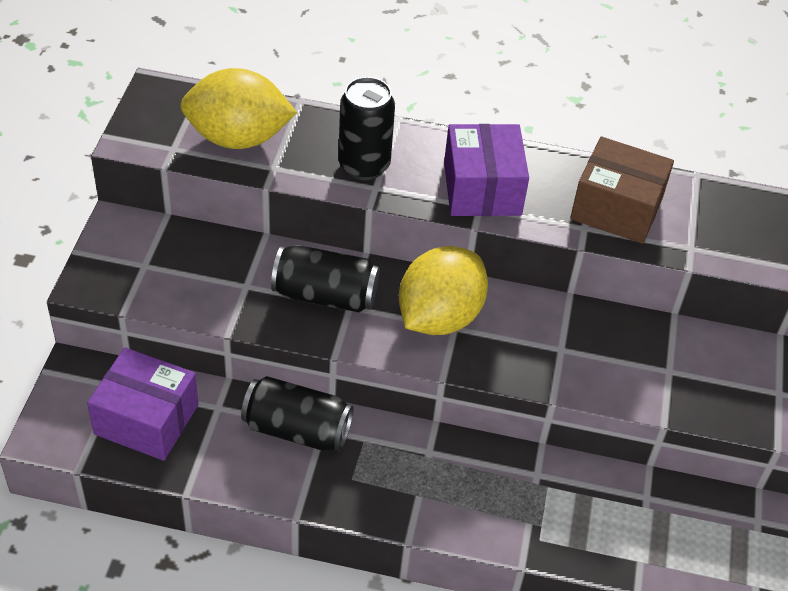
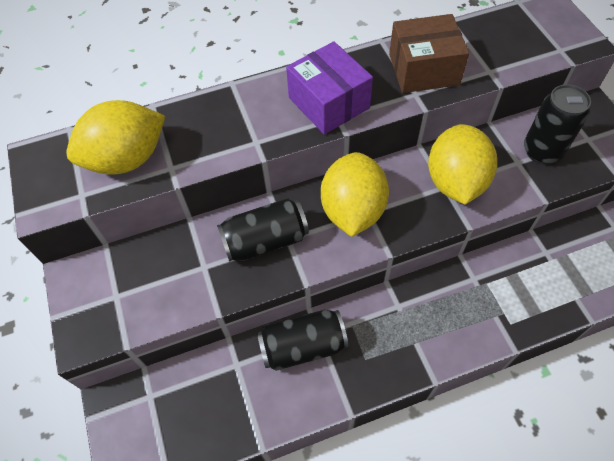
camera: 25 degrees left, 10 degrees up
(146, 419) = (192, 408): purple box -> none
(364, 165) = (235, 130): black can -> black can (542, 151)
(577, 350) = (455, 182): none -> yellow lemon

